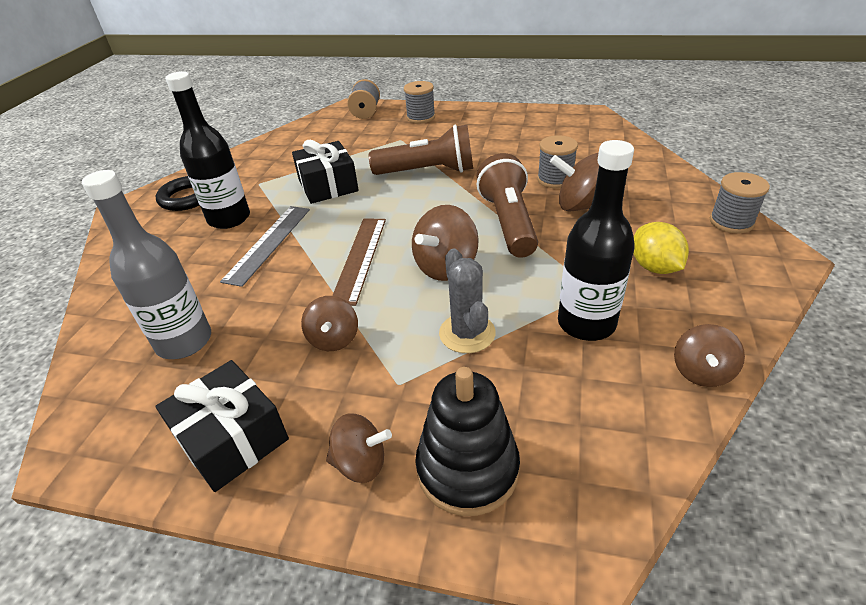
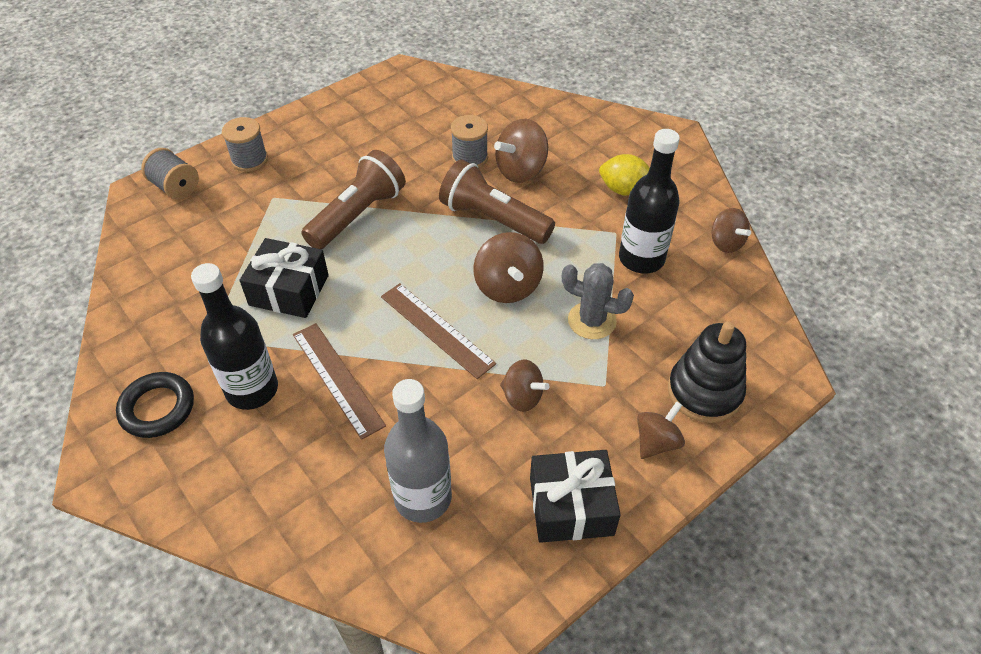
camera: 55 degrees left, 10 degrees up
(268, 243) = (337, 379): grey ruler -> brown ruler
(731, 222) = (620, 124): grey spool -> none

